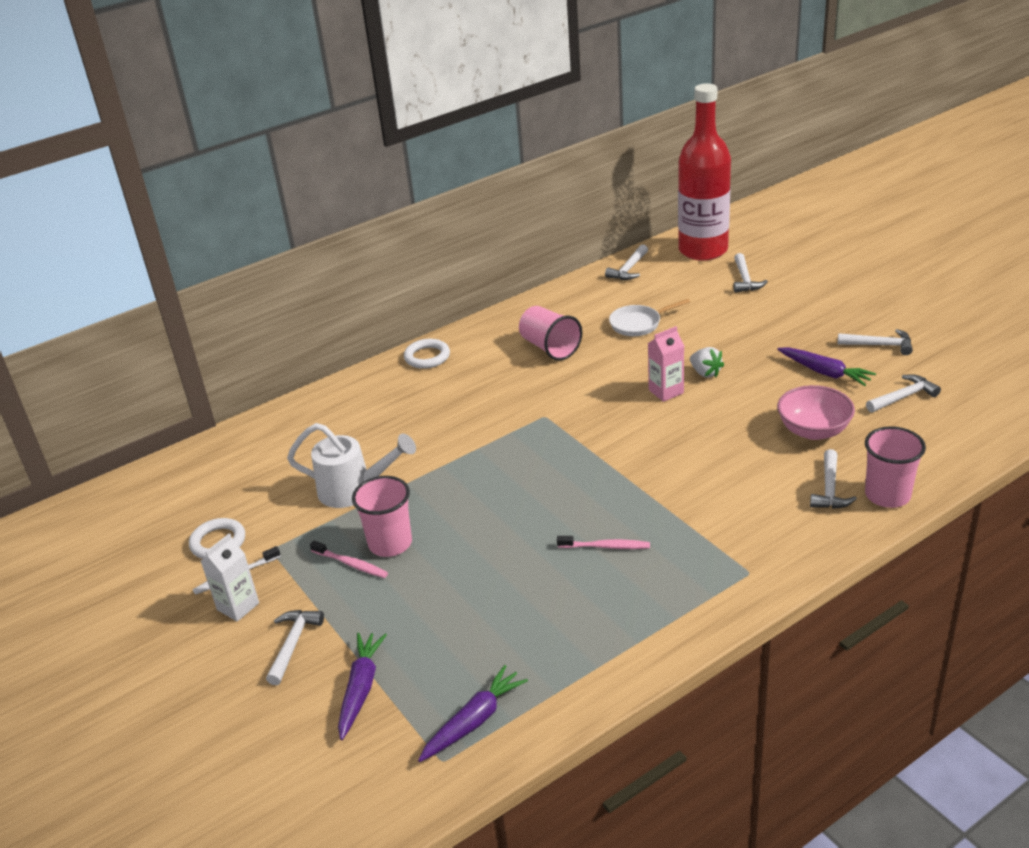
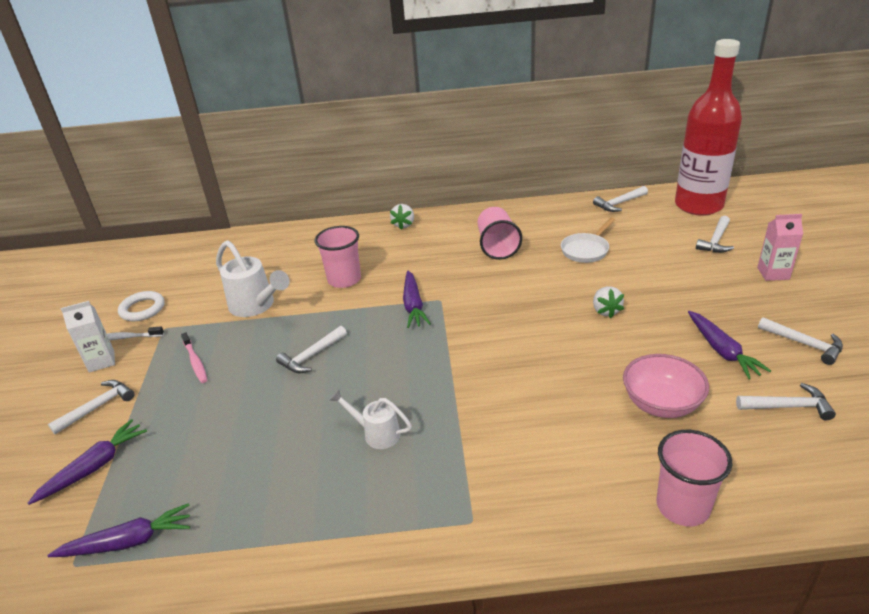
camera: 30 degrees right, 0 degrees up
(390, 543) = (235, 357): pink cup -> pink cup (344, 279)
(427, 357) = (403, 225): white ring -> white strawberry
(523, 430) = (413, 305): none -> purple carrot
(606, 546) = (376, 433): pink toothbrush -> white watering can
(639, 324) = (586, 250): white pan -> white pan turned 60 degrees counterclockwise
(666, 391) = (556, 315): pink carton -> pink carton (773, 273)
(829, 489) = (626, 471): white hammer -> white hammer (312, 356)

